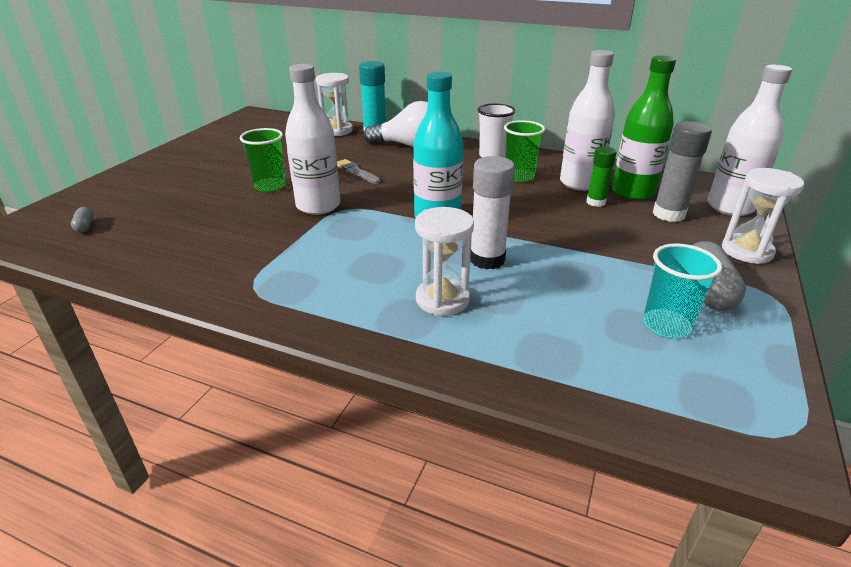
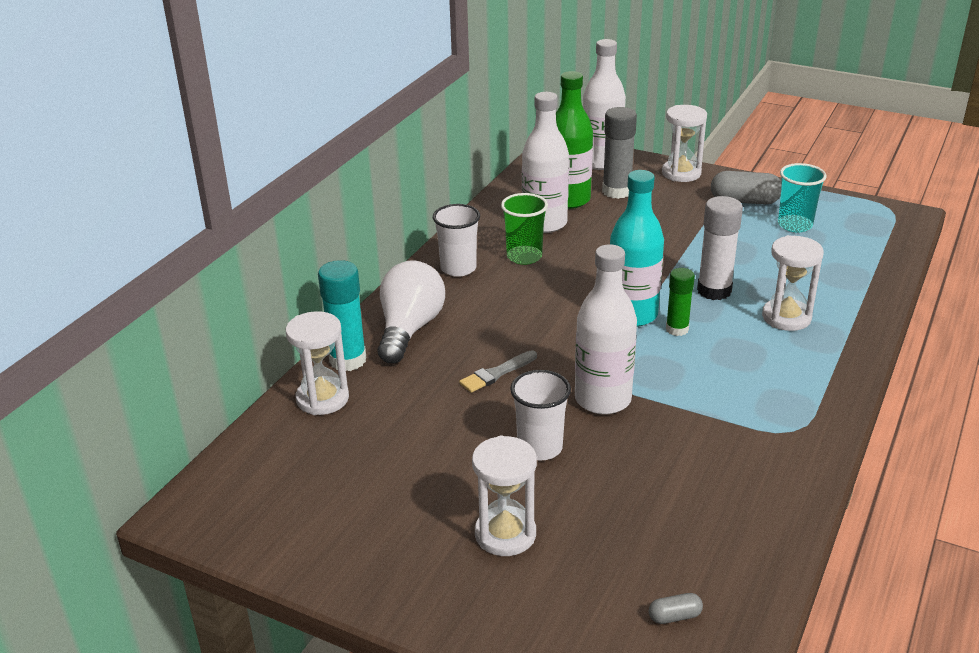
camera: 85 degrees left, 0 degrees up
(193, 178) = (505, 534): none -> white hourglass
(270, 186) = (540, 447): green cup -> white cup
(595, 202) = (591, 222): green glue stick -> green glue stick (677, 329)

